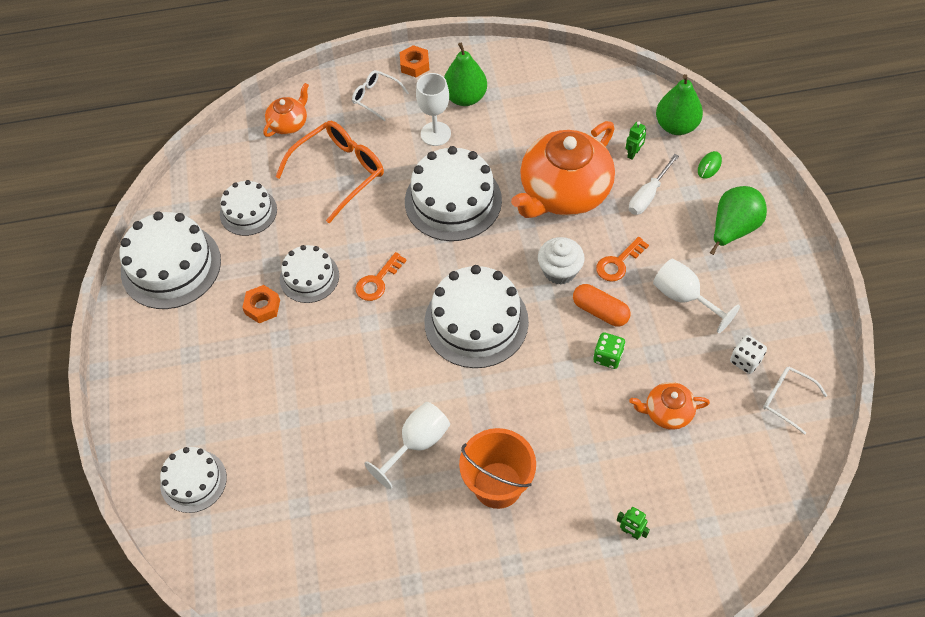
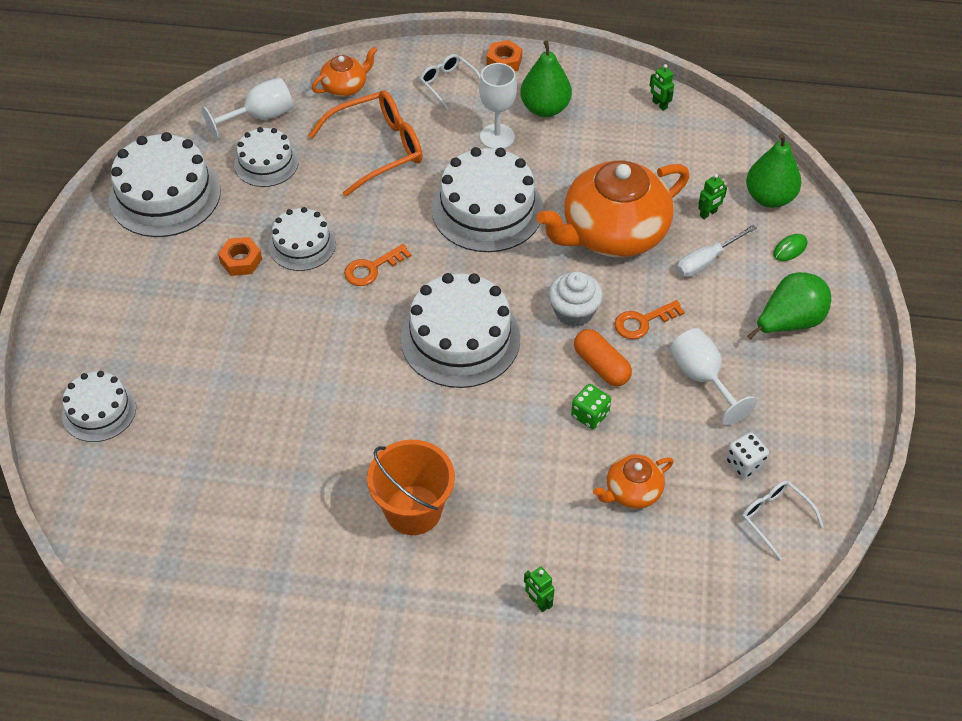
camera: 15 degrees right, 5 degrees down
(417, 443) = (345, 442): white goblet -> white goblet (260, 117)
(557, 69) = (659, 104): none -> green robot
(667, 412) = (632, 491): orange teapot -> orange teapot turned 45 degrees counterclockwise

